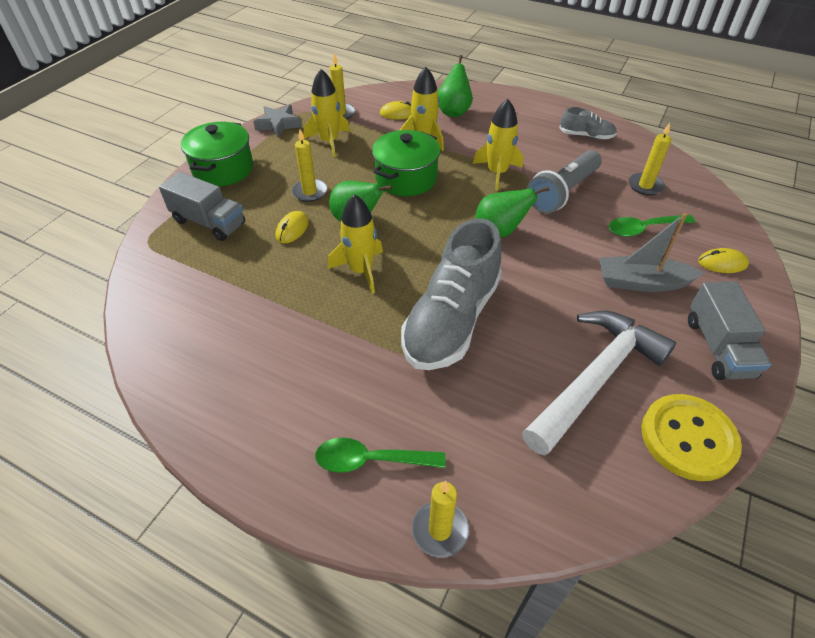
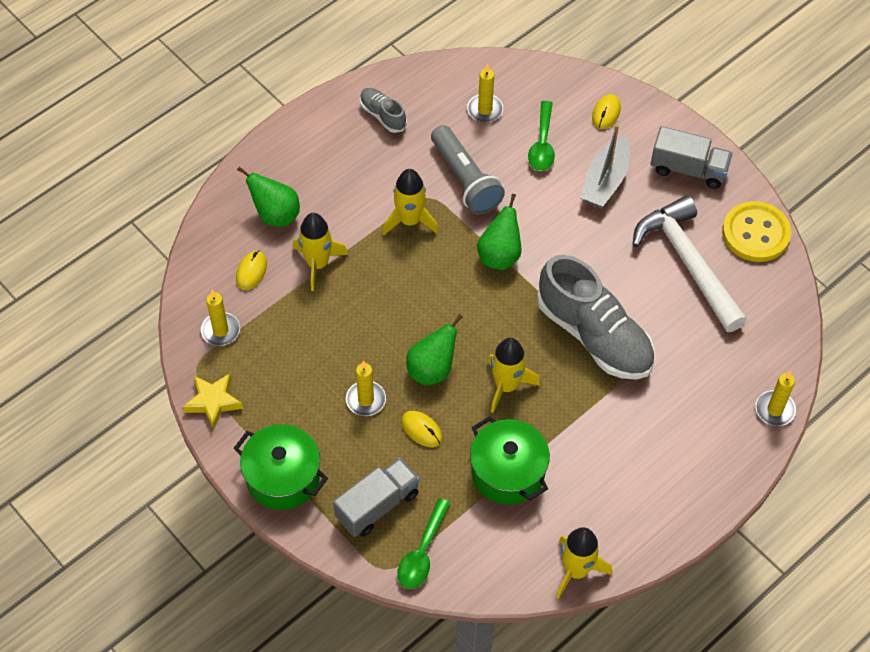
camera: 70 degrees left, 10 degrees up
(278, 124) = (213, 402): grey star -> yellow star
(329, 141) = (277, 357): yellow rocket -> yellow rocket (576, 570)
(370, 460) = (709, 435): green spoon -> green spoon (422, 552)
(406, 178) = (382, 304): green pot -> green pot (508, 472)
(586, 136) = (382, 115): grey shoe -> grey shoe turned 75 degrees counterclockwise

